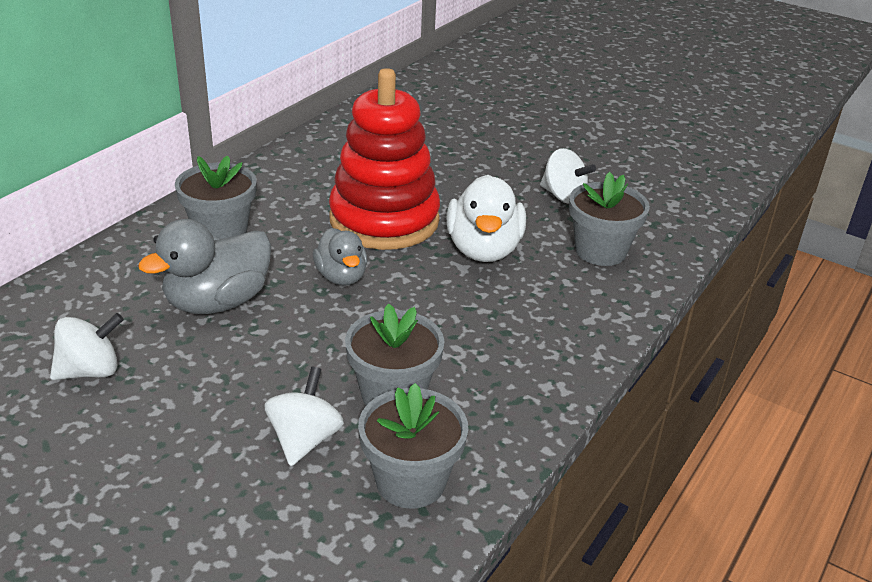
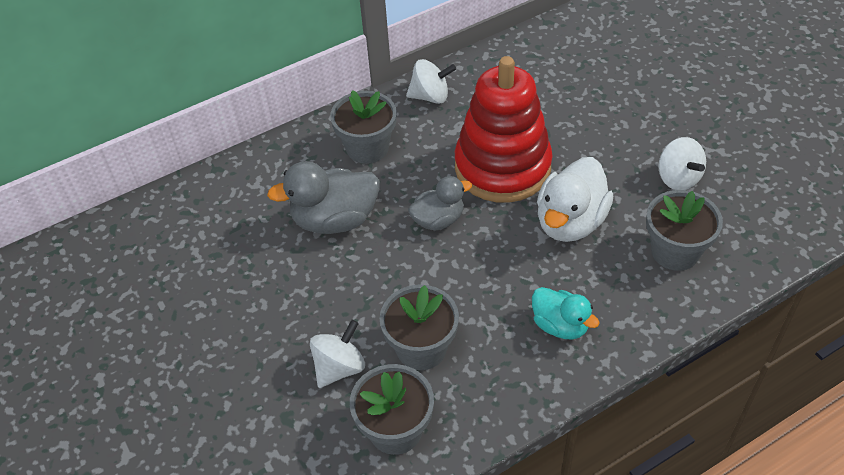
camera: 30 degrees right, 15 degrees up
(90, 371) = (224, 259): white spinning top -> white spinning top (430, 96)
(341, 277) = (438, 220): grey duck -> grey duck turned 120 degrees counterclockwise
(531, 336) = (560, 325): none -> turquoise duck

